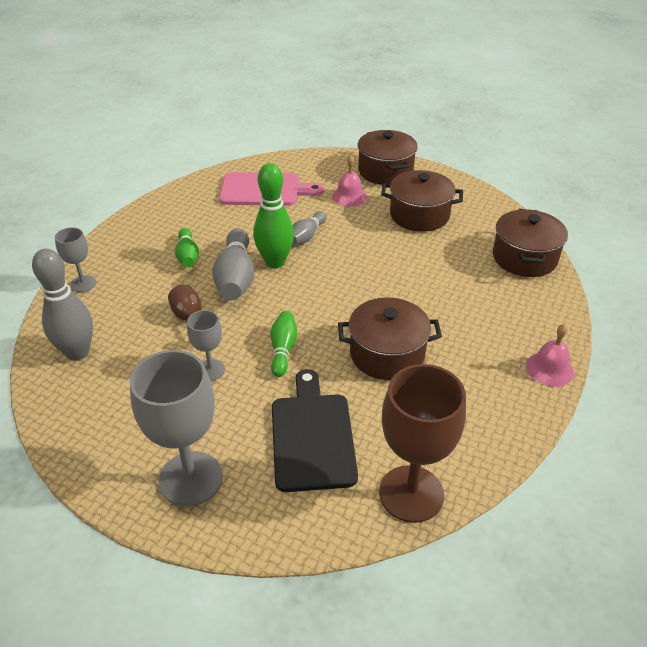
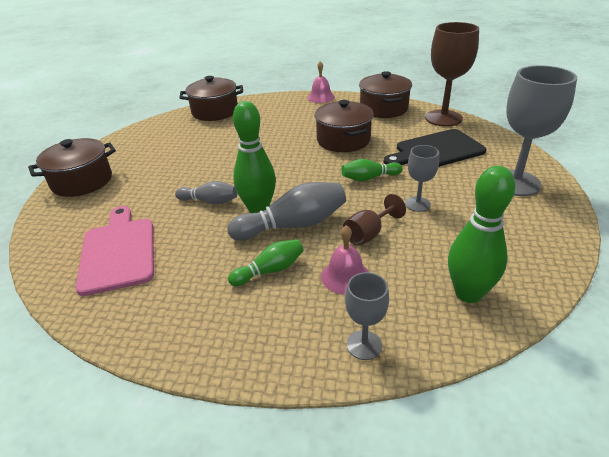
camera: 105 degrees left, 5 degrees down
(77, 352) = (468, 293): grey bowling pin -> green bowling pin
(349, 196) = (132, 192): pink bell -> pink bell (345, 276)
(419, 215) = (164, 153): brown pot -> brown pot (383, 109)

